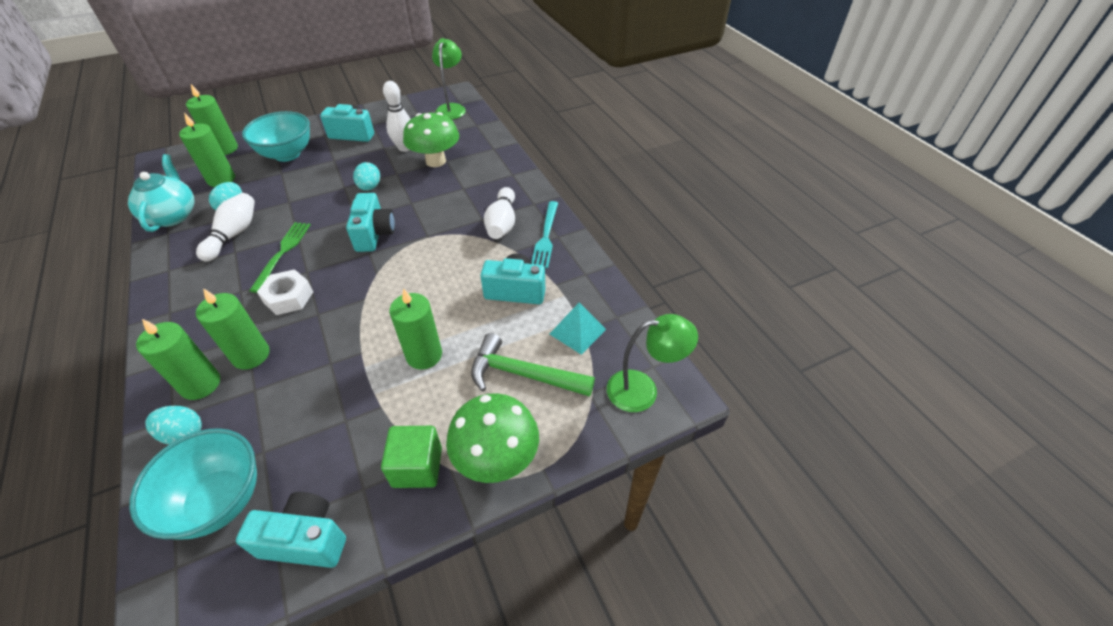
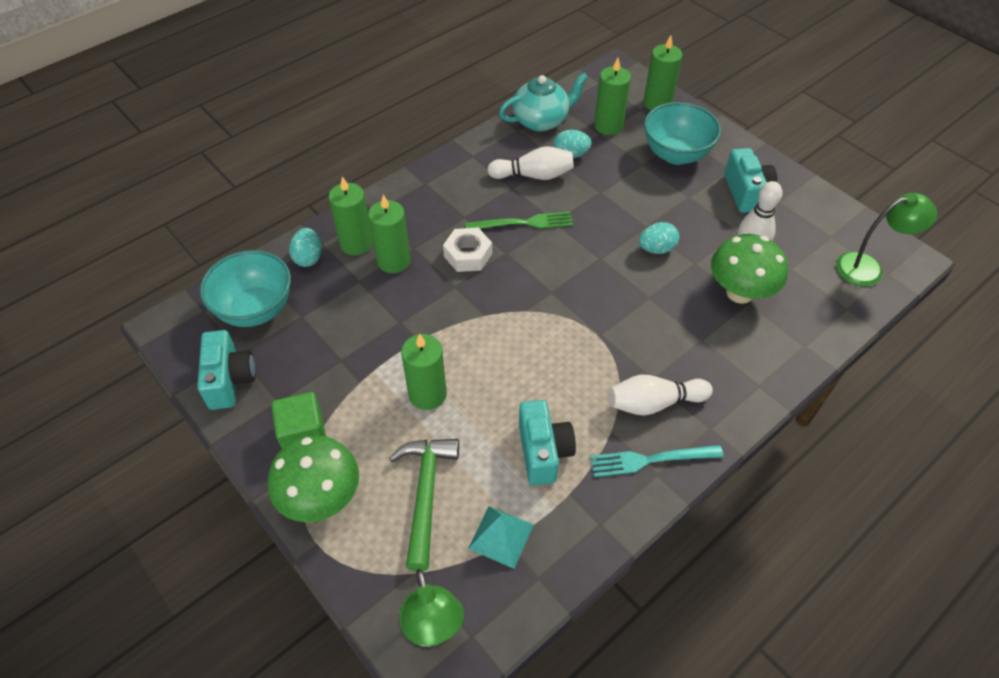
camera: 75 degrees right, 5 degrees up
(374, 234) = (581, 285): turquoise camera -> none

